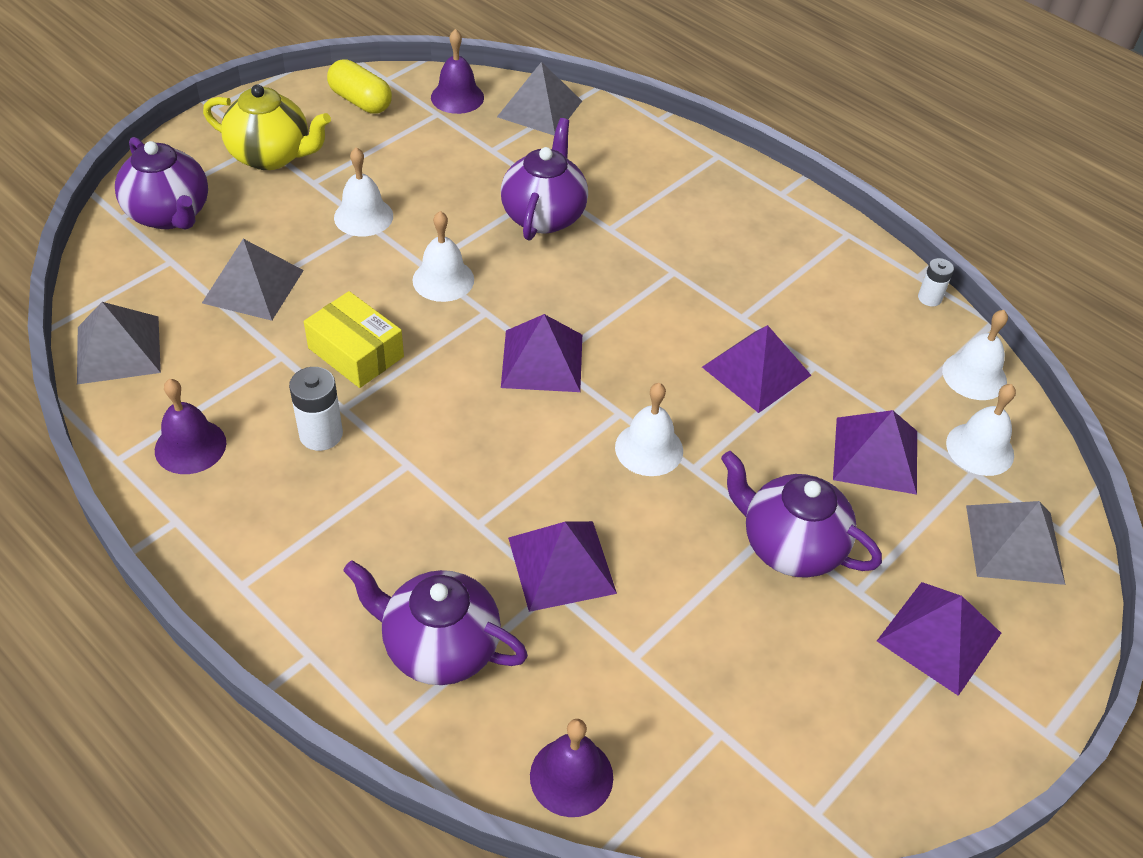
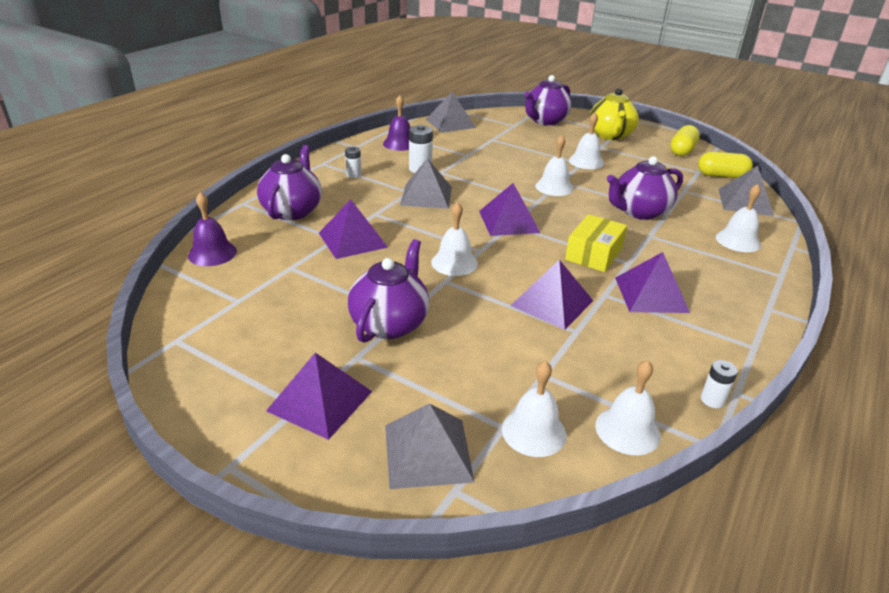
camera: 80 degrees right, 15 degrees down
(253, 286) = (511, 143): grey pyramid -> grey pyramid (426, 195)
(313, 538) = (353, 174): none -> white battery
(356, 352) = (481, 171): yellow box -> yellow box (593, 254)
(457, 97) = (721, 175): purple bell -> yellow capsule
(544, 215) = (639, 212): purple teapot -> purple teapot turned 150 degrees clockwise
(637, 156) = (738, 241): none -> white bell
(875, 455) = (495, 365): purple pyramid -> purple pyramid (651, 294)

